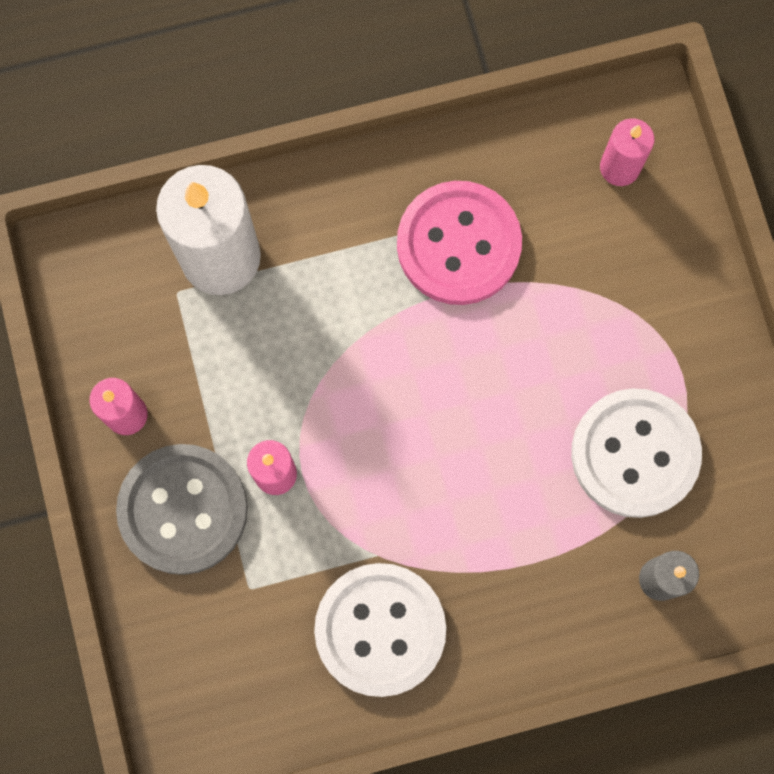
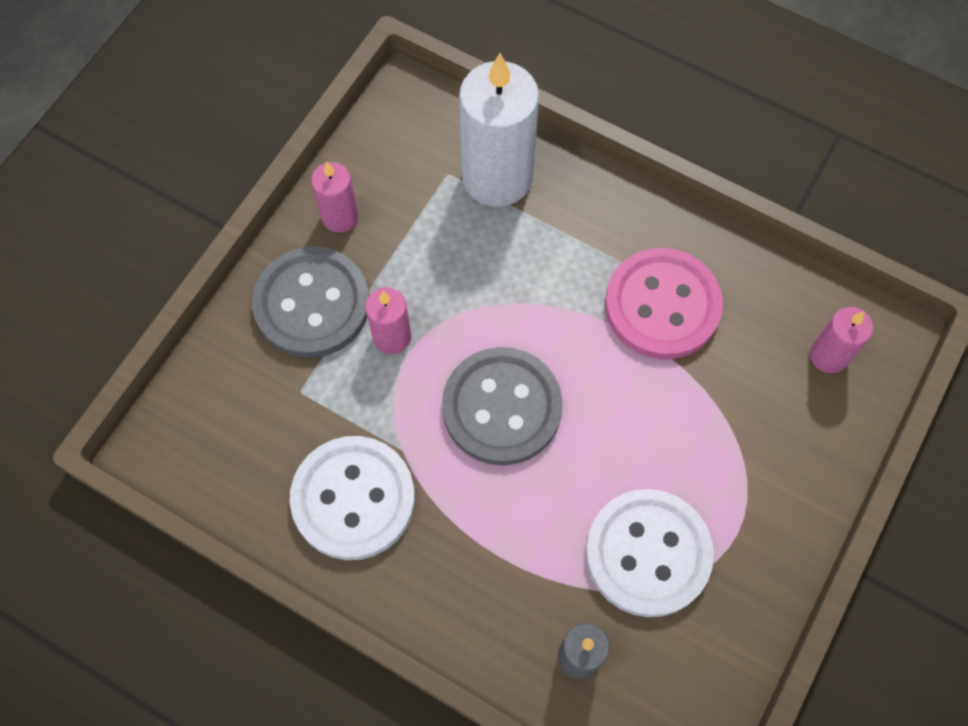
camera: 45 degrees right, 10 degrees down
(419, 447) = (502, 407): none -> grey button

